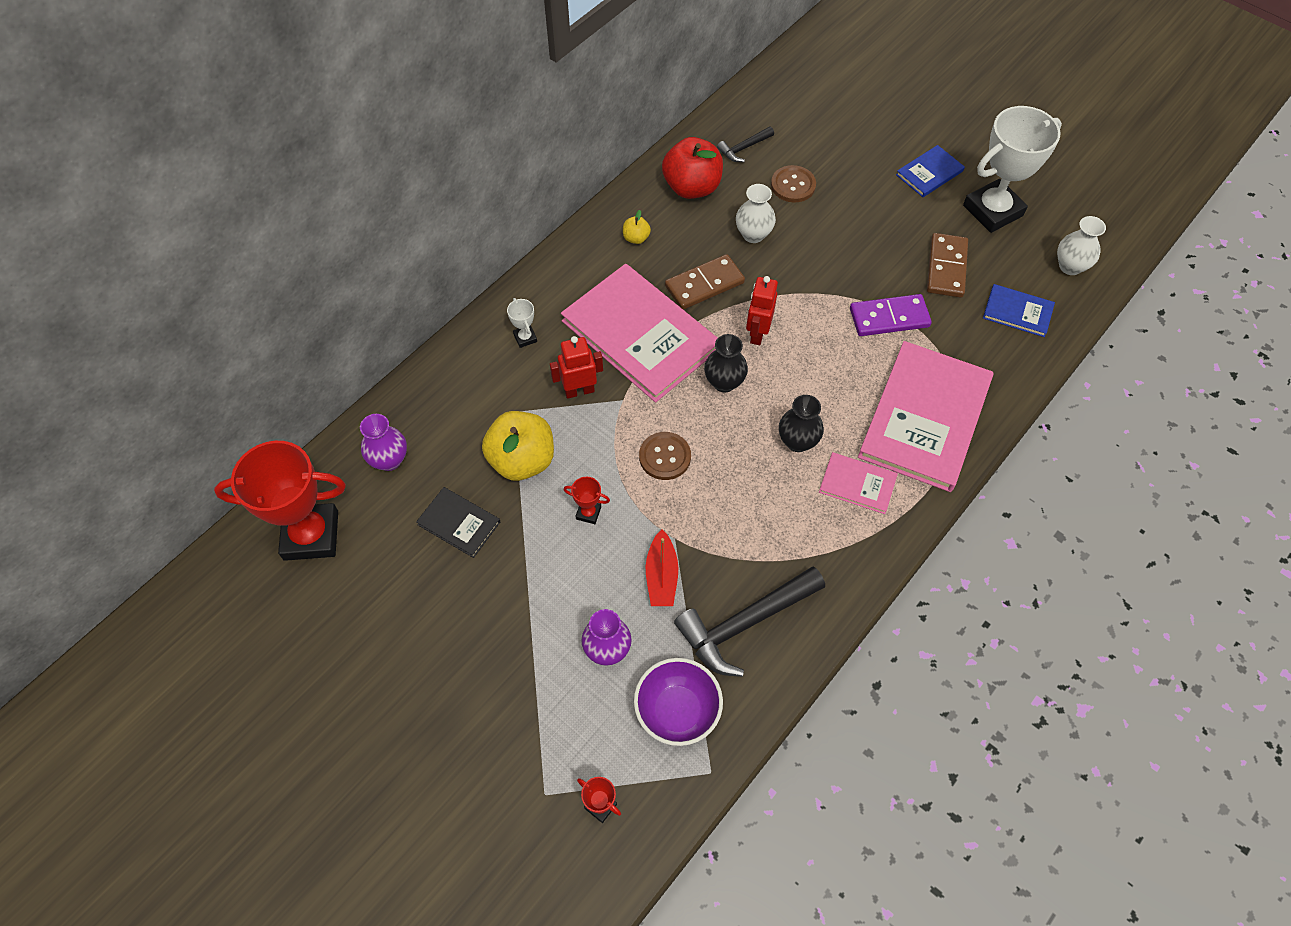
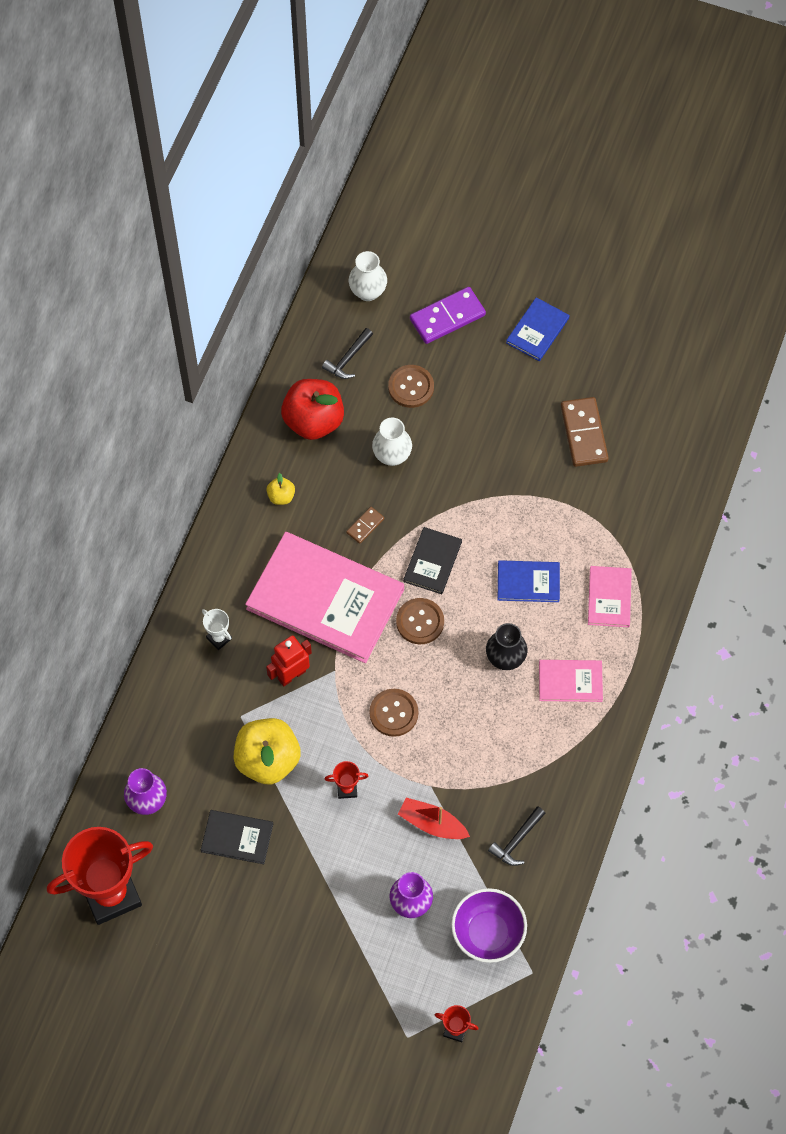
camera: 20 degrees left, 5 degrees up
(661, 576) = (432, 823): red boat -> red boat turned 135 degrees clockwise
(704, 284) = (365, 526): brown domino -> brown domino, size x0.52
(724, 382) = (420, 622): black vase -> brown button
(745, 623) = (517, 840): black hammer -> black hammer, size x0.50
(757, 333) = (432, 561): red robot -> black book
(889, 317) = (547, 505): purple domino -> purple domino (447, 317)
(924, 418) = (609, 597): pink book -> pink book, size x0.46
(992, 210) = (609, 355): white trophy -> none
(1017, 312) = (661, 460): blue book -> blue book (528, 582)
(1070, 266) = (696, 395): white vase -> white vase (368, 292)

